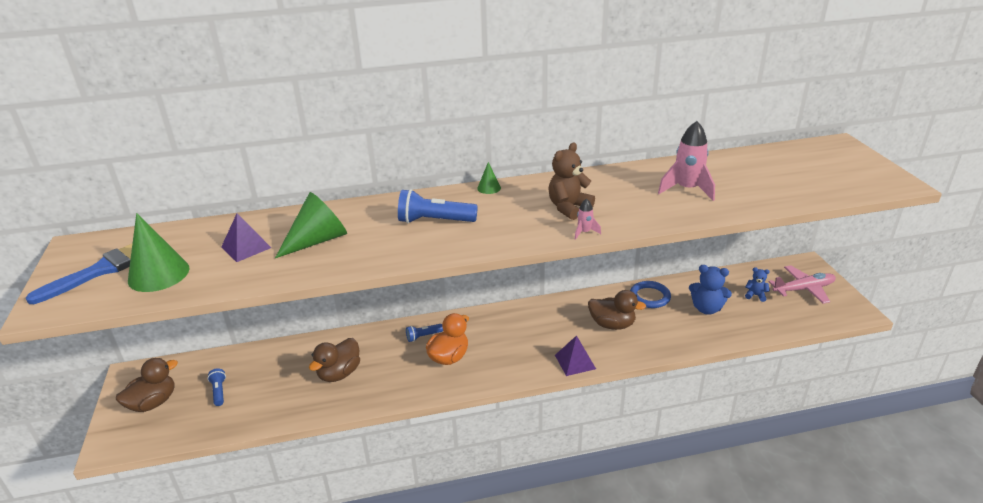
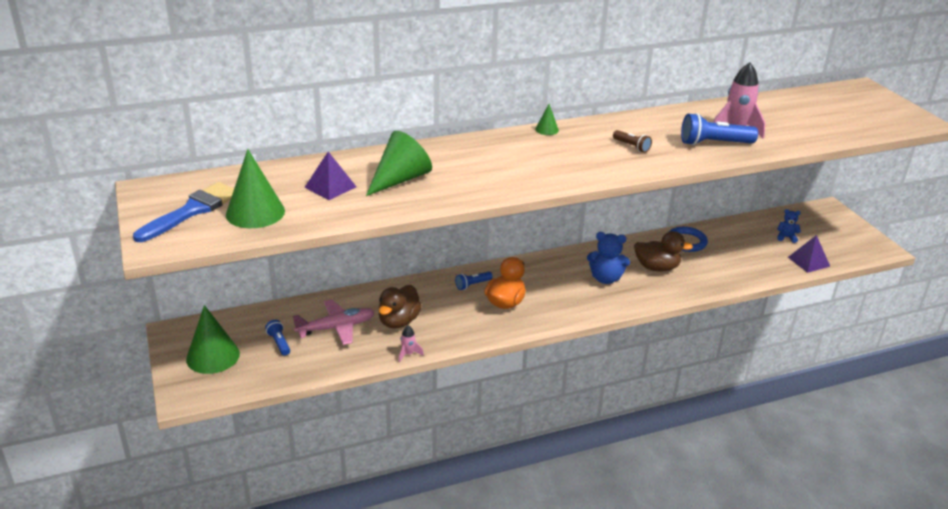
camera: 10 degrees left, 0 degrees up
(153, 403) = (213, 356): brown duck -> green cone
(434, 221) = (507, 160): blue flashlight -> blue flashlight (714, 143)
(569, 208) = (631, 146): brown teddy bear -> brown flashlight
(575, 362) = (630, 301): purple pyramid -> purple pyramid (808, 261)
(584, 232) = (655, 168): pink rocket -> pink rocket (408, 354)
(706, 308) = (743, 250): blue teddy bear -> blue teddy bear (605, 278)
(803, 289) = (829, 231): pink plane -> pink plane (336, 328)

